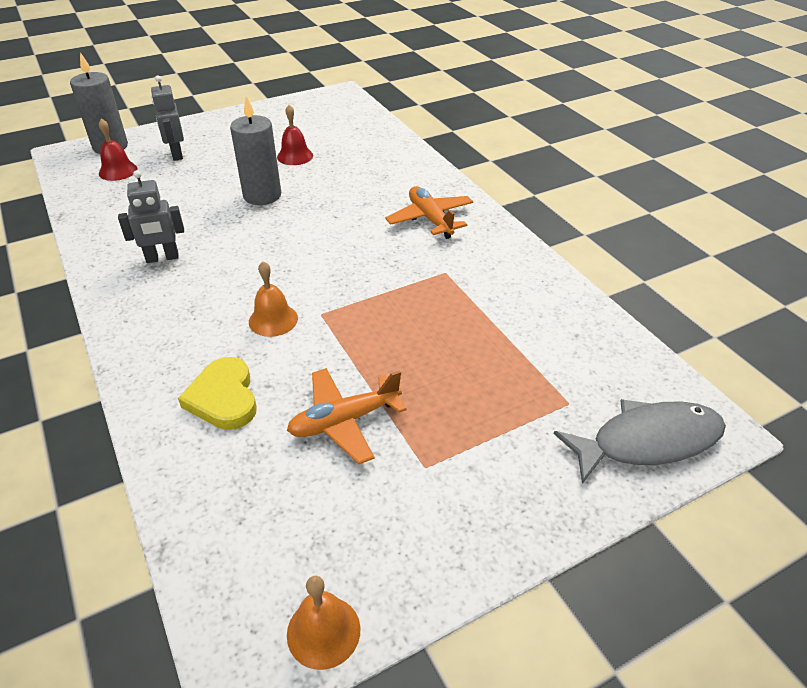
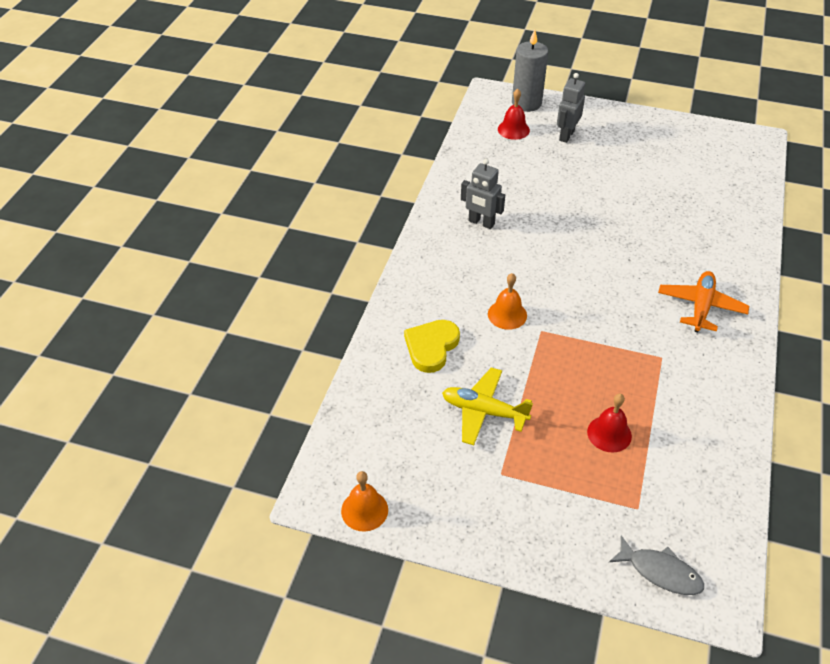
camera: 45 degrees right, 5 degrees up
(262, 195) = (593, 209): grey candle -> none
(295, 156) = (653, 186): red bell -> red bell (609, 434)
(344, 421) = (484, 411): orange plane -> yellow plane
(647, 441) = (660, 572): grey fish -> grey fish, size x0.64

